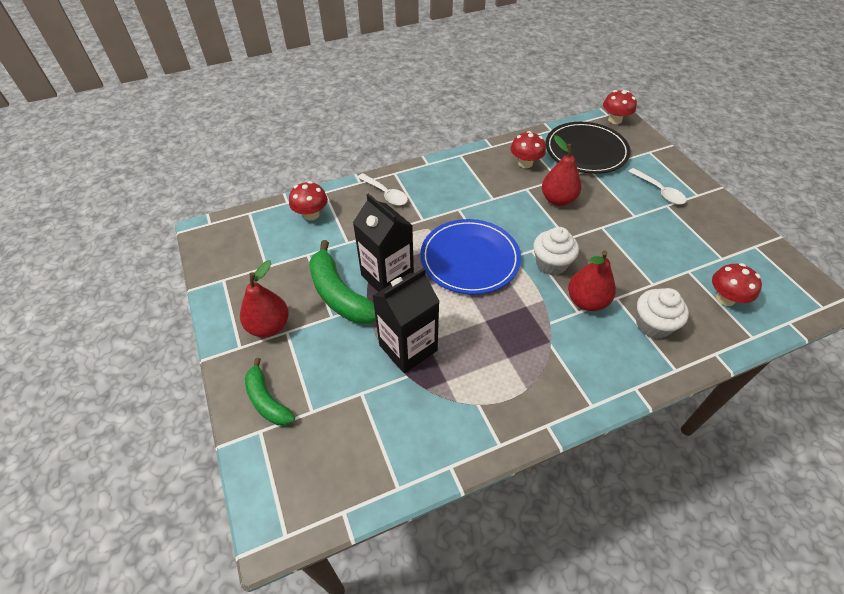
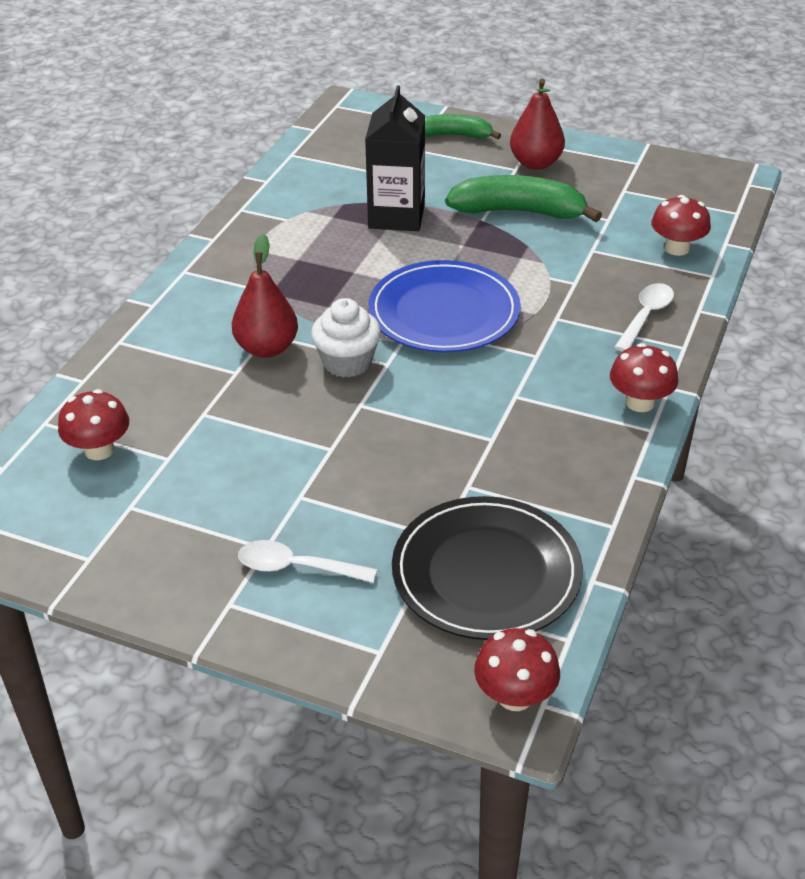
camera: 135 degrees right, 10 degrees down
(385, 194) = (645, 316): white spoon -> white spoon turned 120 degrees clockwise
(387, 277) = (501, 248): black carton -> none
(525, 163) = (546, 479): red mushroom -> red mushroom (640, 402)
(558, 199) = (431, 450): red pear -> none
(653, 325) = (172, 368): white cupcake -> none

